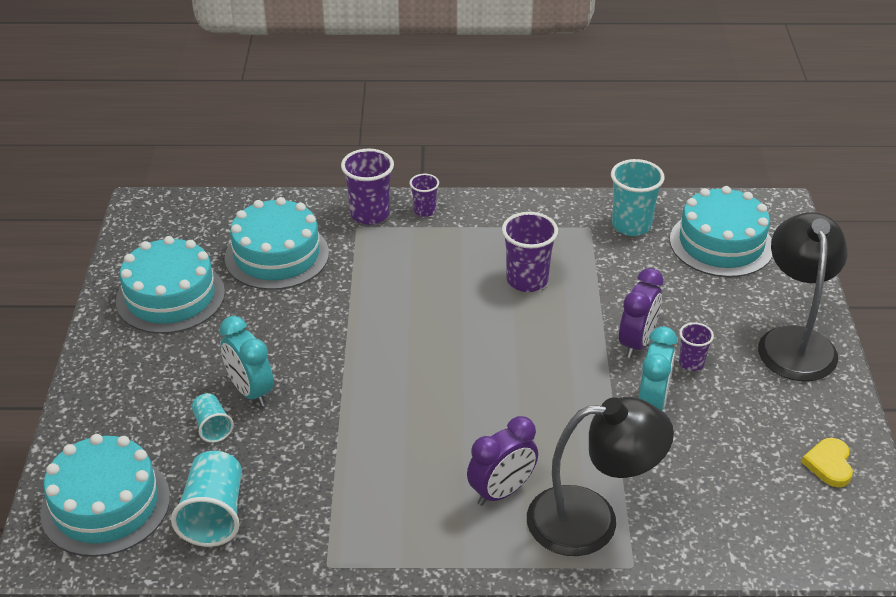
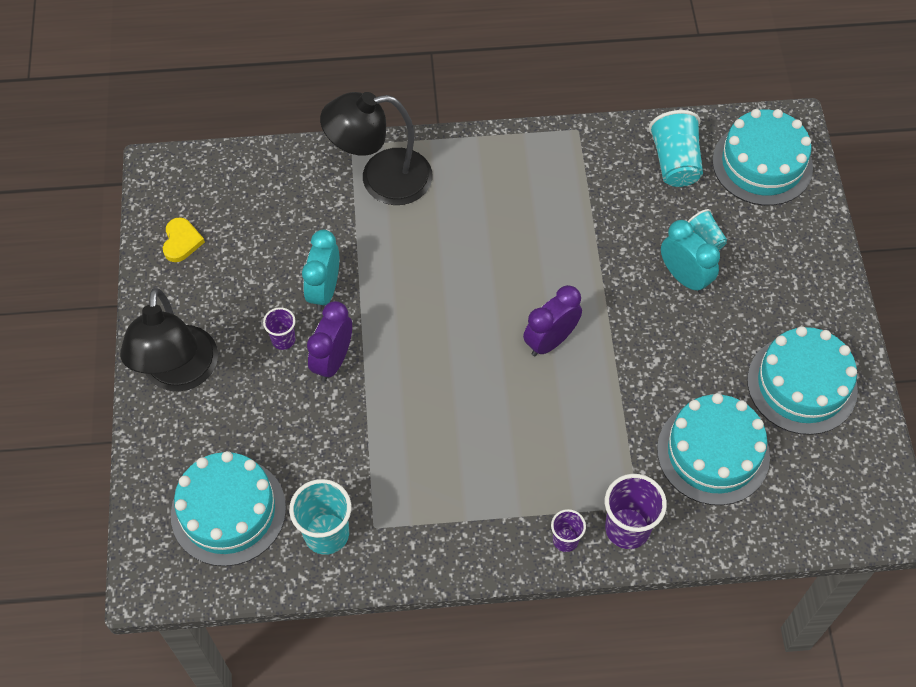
camera: 175 degrees right, 20 degrees up
(501, 492) = (453, 197): purple clock -> purple clock (550, 341)
(527, 280) = (442, 436): purple cup -> none

